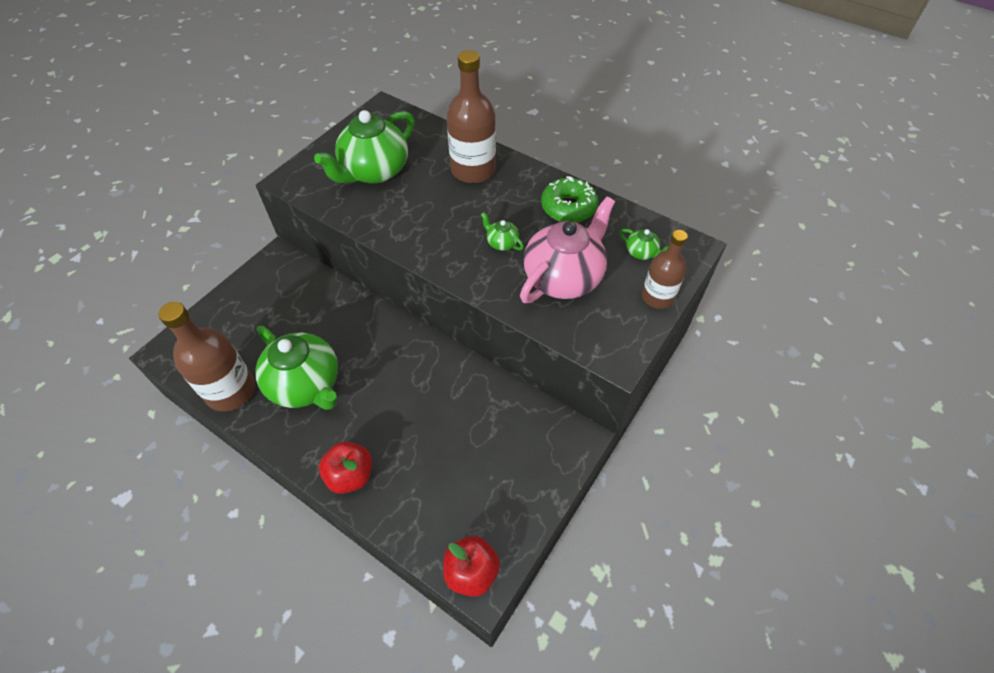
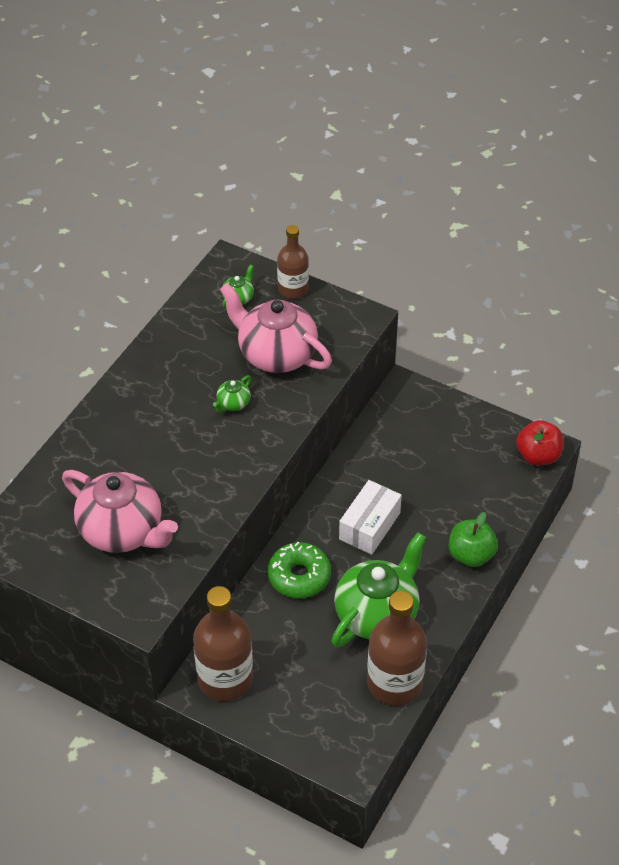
camera: 95 degrees left, 5 degrees down
(350, 475) = (471, 555): red apple -> green apple
(374, 171) = (123, 531): green teapot -> pink teapot
(405, 388) = (369, 526): none -> white box
(473, 170) = (118, 436): brown bottle -> brown bottle (225, 679)
(568, 207) = (177, 352): green donut -> green donut (299, 576)

